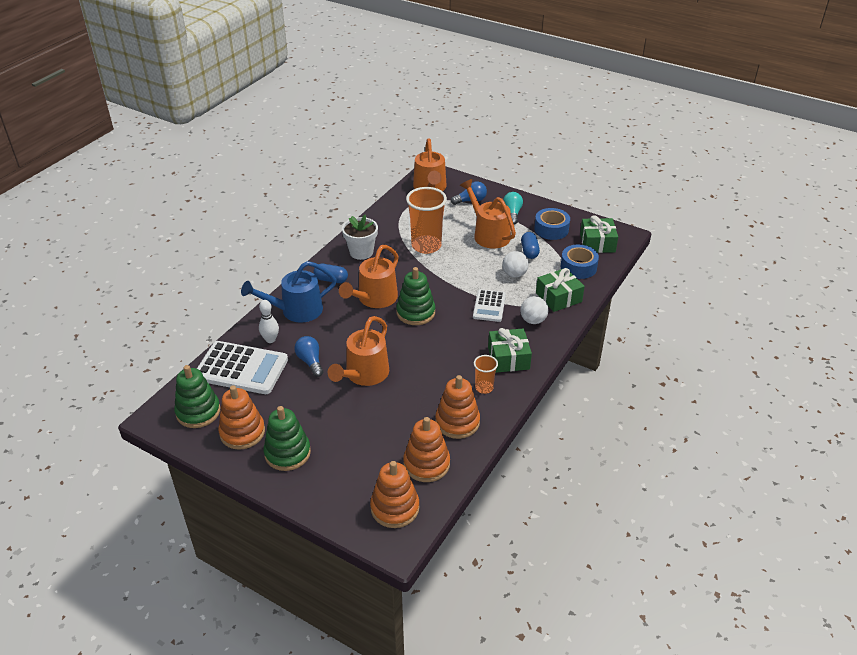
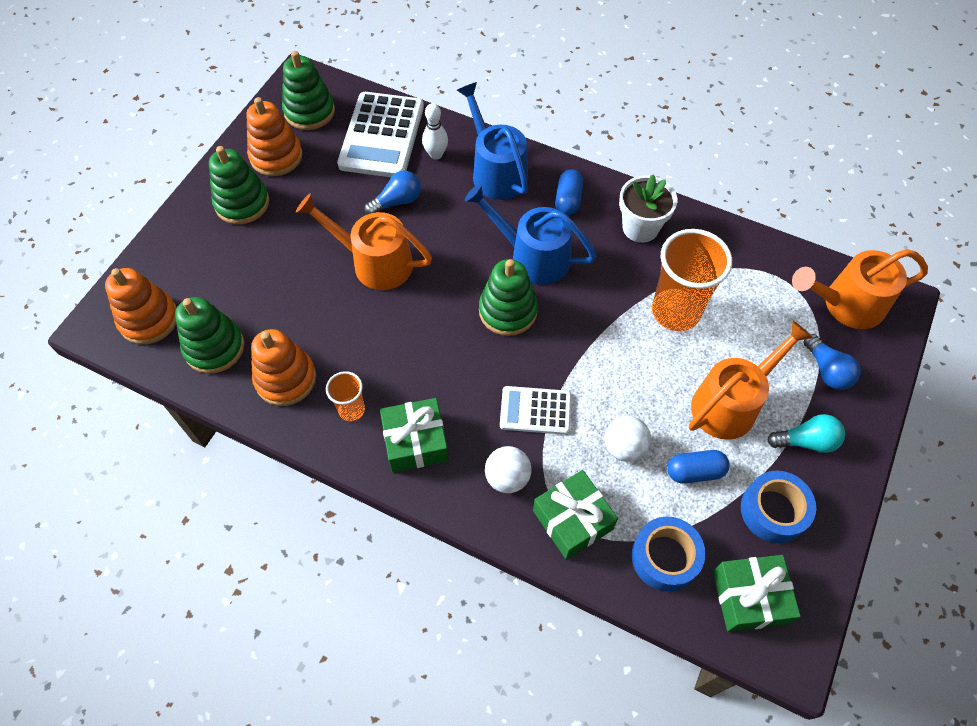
camera: 85 degrees right, 20 degrees up
(374, 299) = (532, 256): orange watering can -> blue watering can
(426, 464) = (214, 347): orange stacking toy -> green stacking toy

